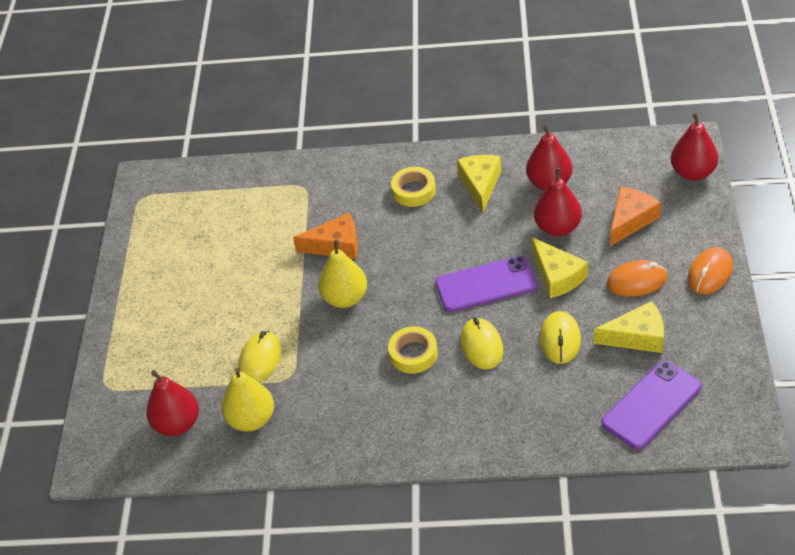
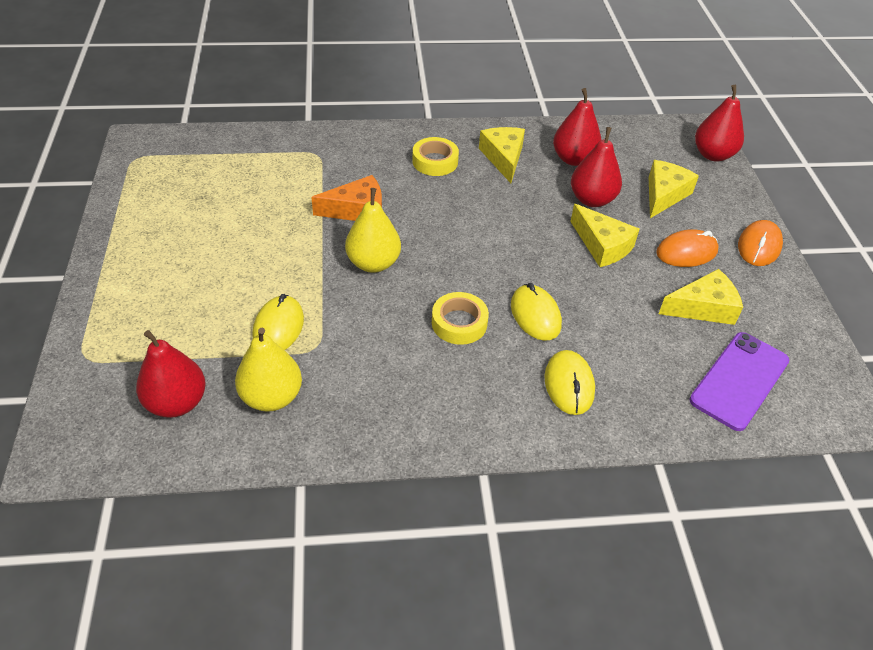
camera: 15 degrees left, 0 degrees up
(486, 284) = (527, 252): purple phone -> none
(560, 339) = (621, 309): yellow mouse -> yellow mouse (569, 385)
(630, 220) = (664, 195): orange cheese -> yellow cheese

